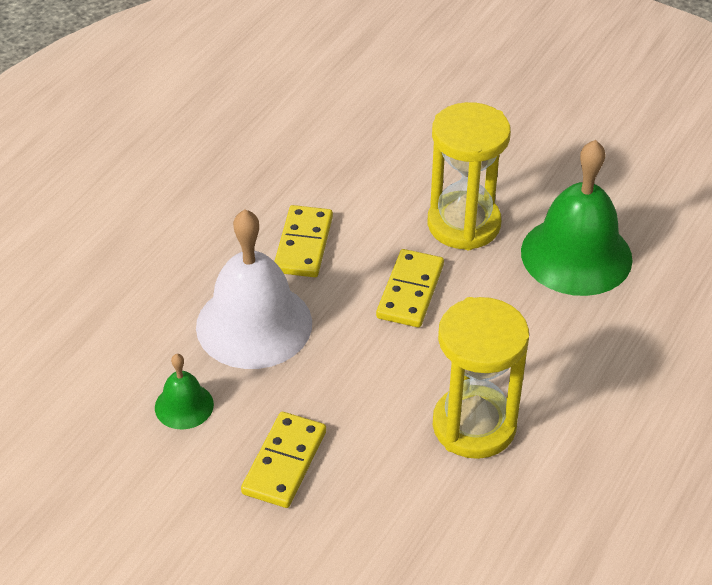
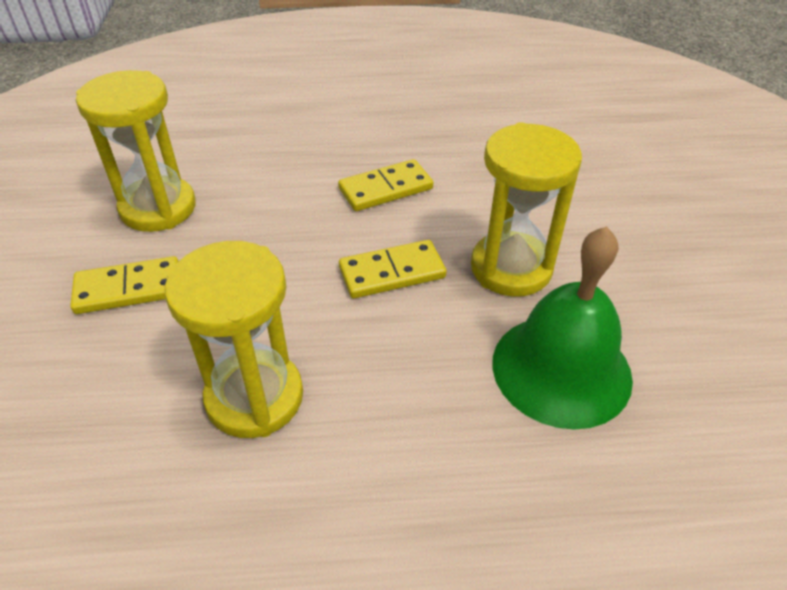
camera: 55 degrees right, 0 degrees up
(184, 406) = (158, 208): green bell -> yellow hourglass
(254, 324) = (273, 203): white bell -> none

